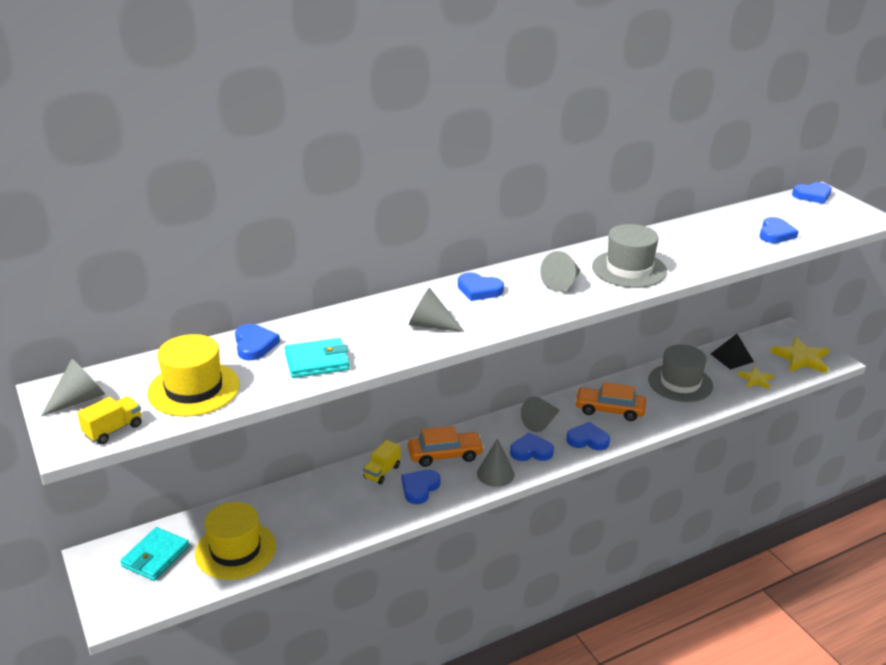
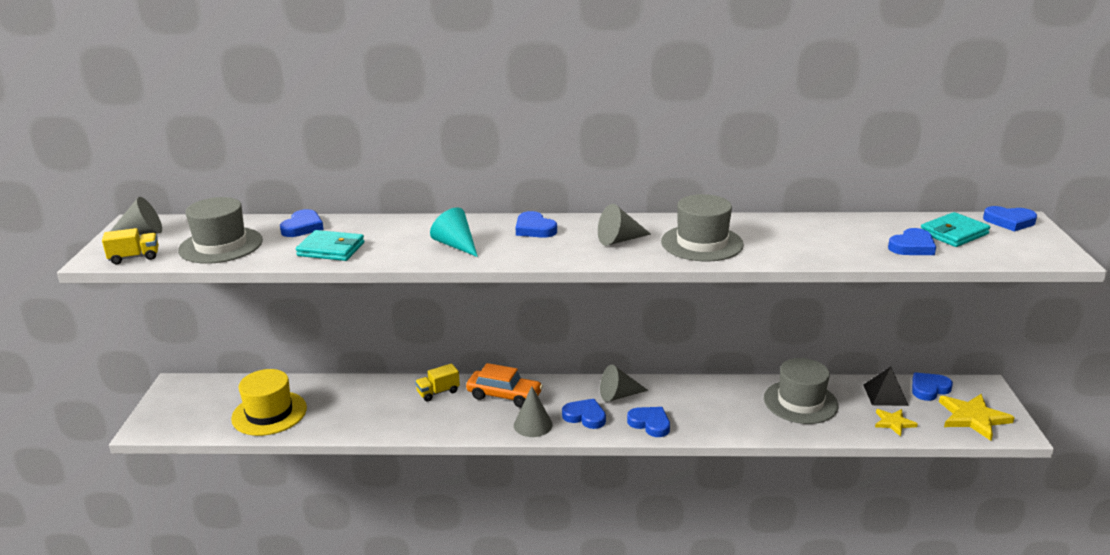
camera: 30 degrees right, 5 degrees down
(155, 556) = (212, 398): turquoise wallet -> turquoise wallet (953, 233)
(194, 389) = (221, 245): yellow hat -> grey hat
(419, 488) = (455, 415): blue heart -> blue heart (929, 389)
(430, 325) = (456, 245): grey cone -> turquoise cone
(609, 410) = (699, 404): orange car -> none

